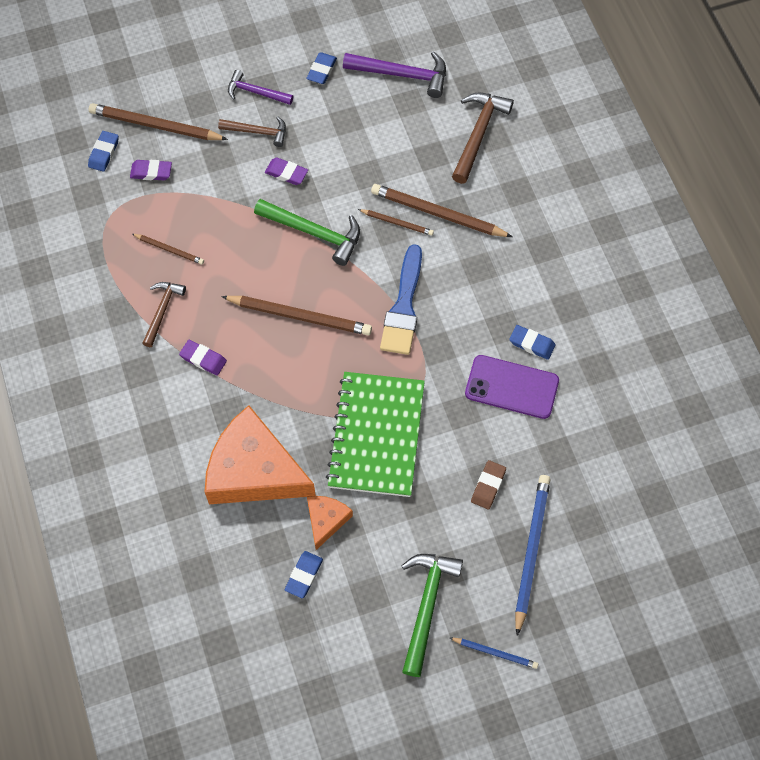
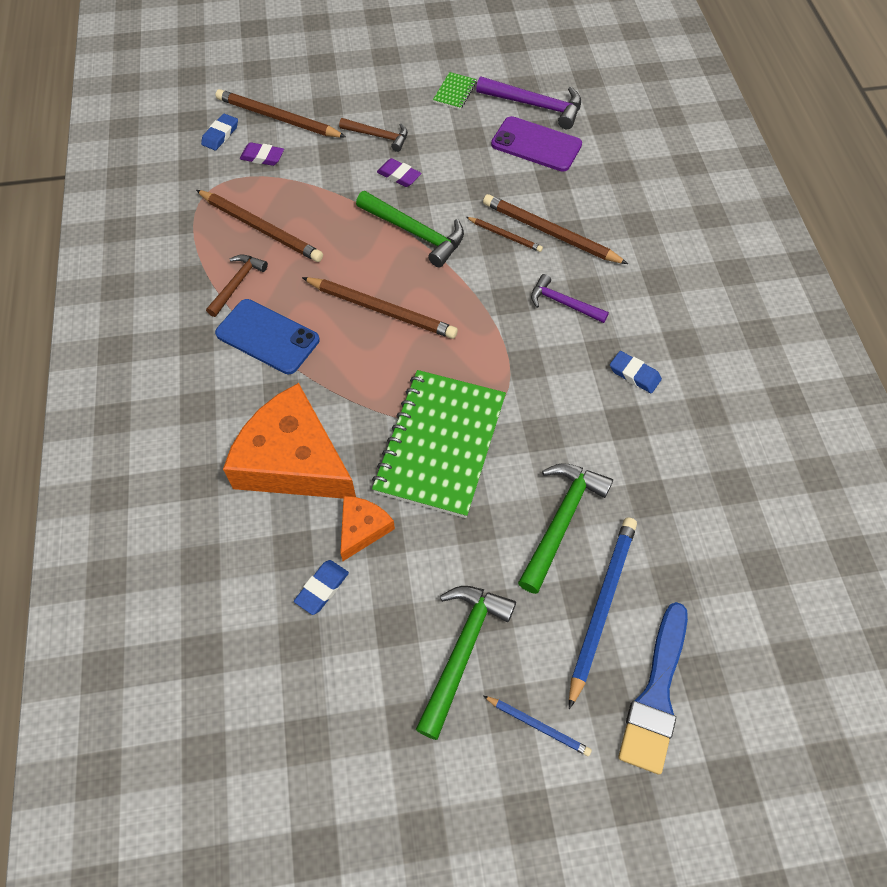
camera: 10 degrees right, 5 degrees down
(169, 249) = (261, 228): brown pencil -> brown pencil, size x1.88
(203, 359) = (267, 337): purple eraser -> blue phone
(256, 92) = (385, 103): purple hammer -> purple hammer (563, 303)
(321, 70) = (455, 92): blue eraser -> green notebook
(403, 307) = (497, 317): blue brush -> blue brush (656, 695)
(478, 134) = (605, 166): brown hammer -> none
(488, 486) = (561, 521): brown eraser -> green hammer
(511, 387) = (605, 416): purple phone -> purple phone (536, 145)

